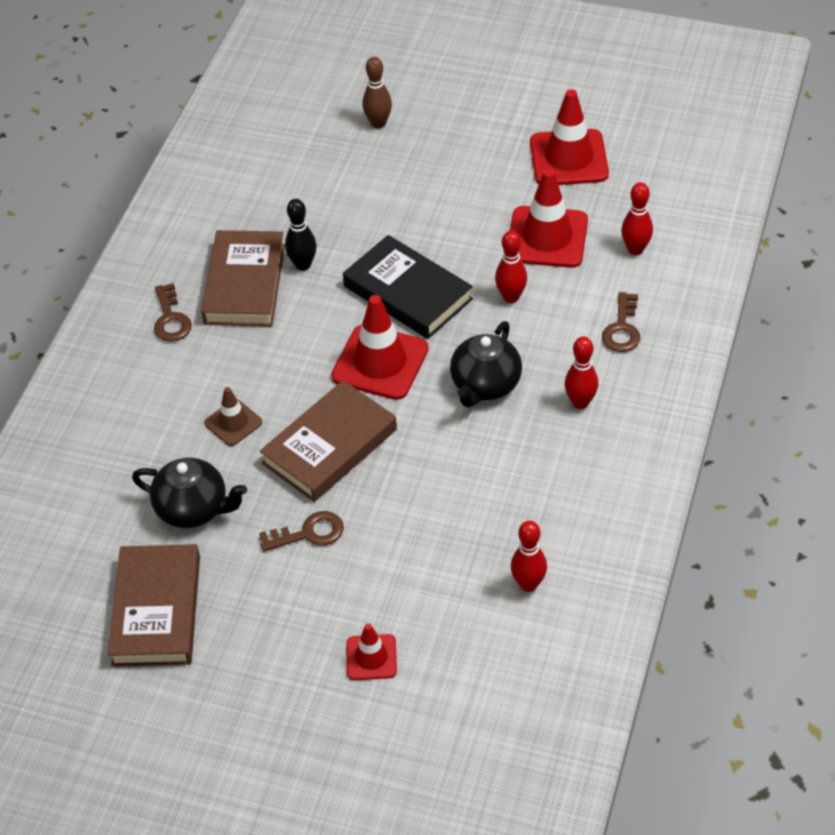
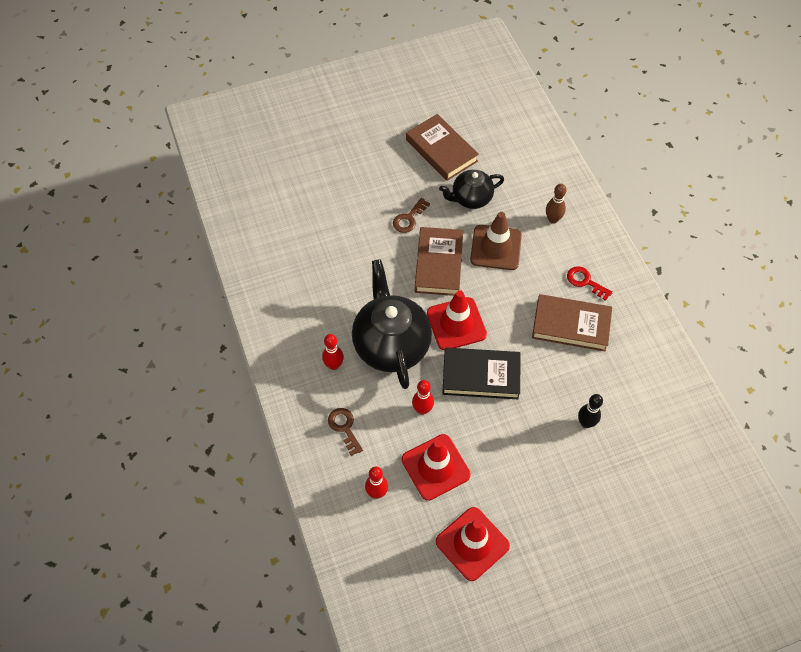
camera: 140 degrees right, 10 degrees up
(171, 319) = (585, 282): brown key -> red key
(233, 423) = (496, 247): brown traffic cone -> brown traffic cone, size x1.83
(245, 284) = (571, 325): brown book -> brown book turned 45 degrees counterclockwise
(303, 265) = (553, 357): black bowling pin -> black bowling pin (586, 423)
(371, 657) = (333, 185): red traffic cone -> none
(378, 123) = (614, 492): brown bowling pin -> brown bowling pin (553, 219)
(485, 385) = (391, 344): black teapot -> black teapot, size x1.73
(528, 584) = (289, 255): red bowling pin -> none

